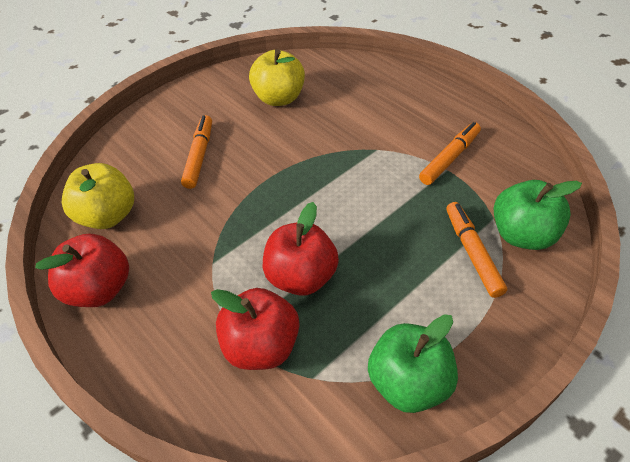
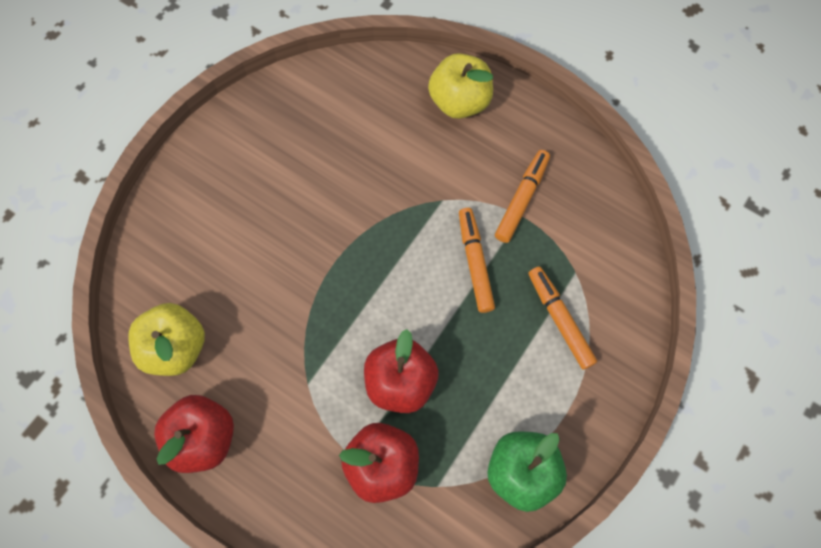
camera: 15 degrees left, 20 degrees up
(199, 156) = (248, 246): orange marker -> orange marker (475, 262)
(279, 98) = (314, 140): yellow apple -> yellow apple (459, 101)
(522, 235) = (604, 288): green apple -> none

